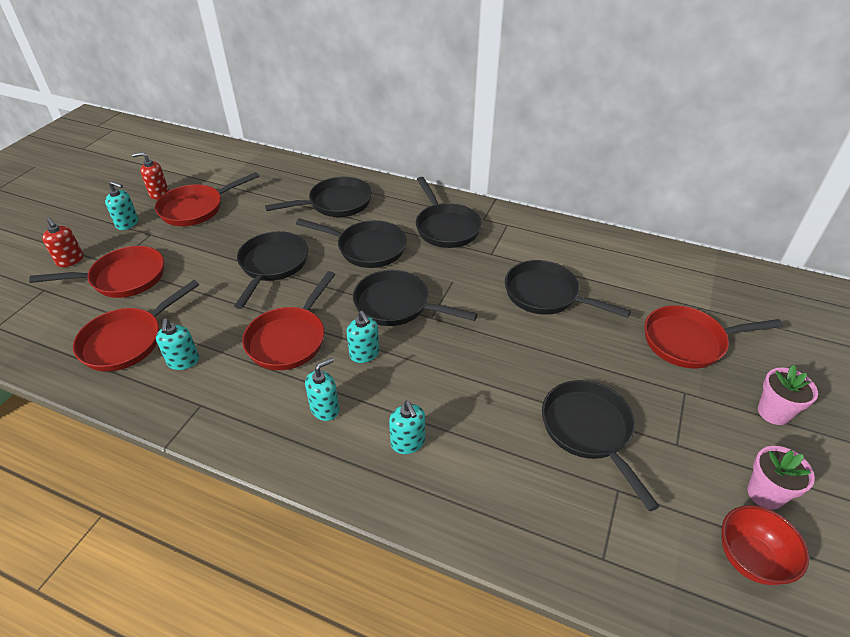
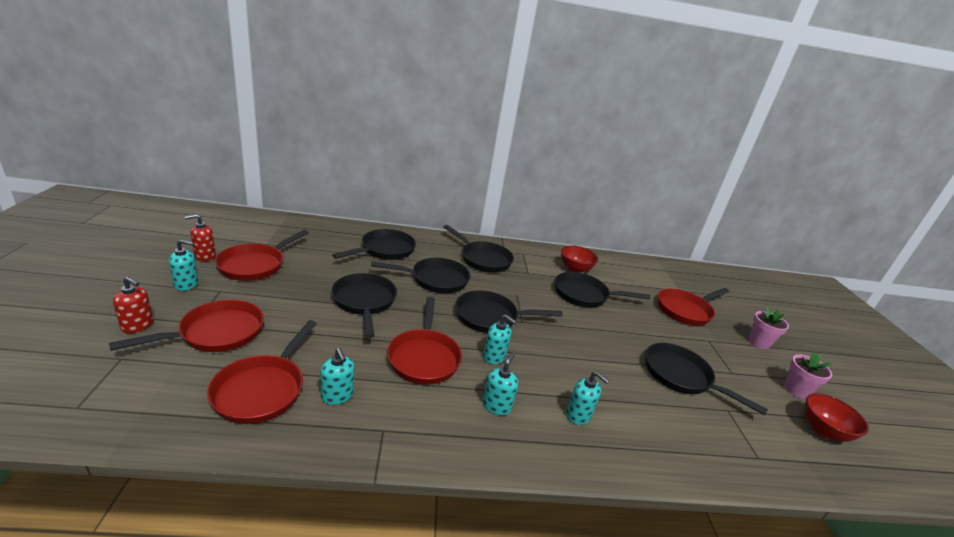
camera: 30 degrees left, 15 degrees down
(564, 256) = (575, 269): none -> red bowl

